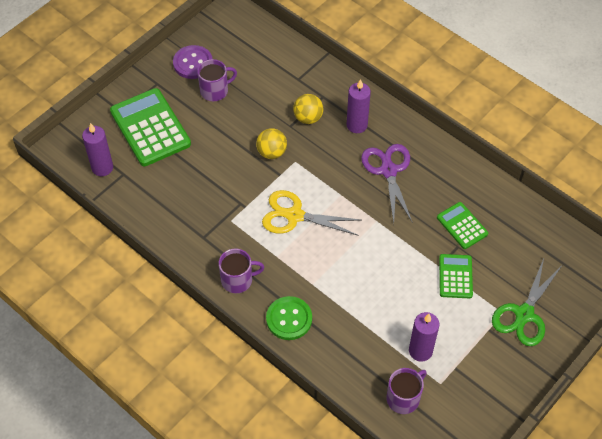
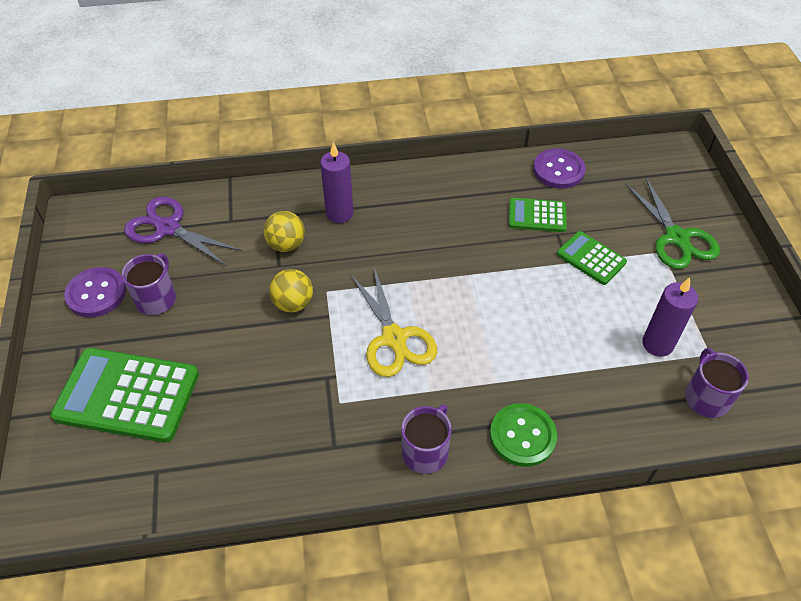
camera: 50 degrees left, 5 degrees down
(102, 168) = (121, 489): purple candle -> none
(295, 215) = (394, 338): yellow scissors -> yellow scissors turned 75 degrees counterclockwise
(388, 171) = (419, 226): purple scissors -> purple scissors (168, 228)
(516, 212) = (558, 170): none -> purple button

